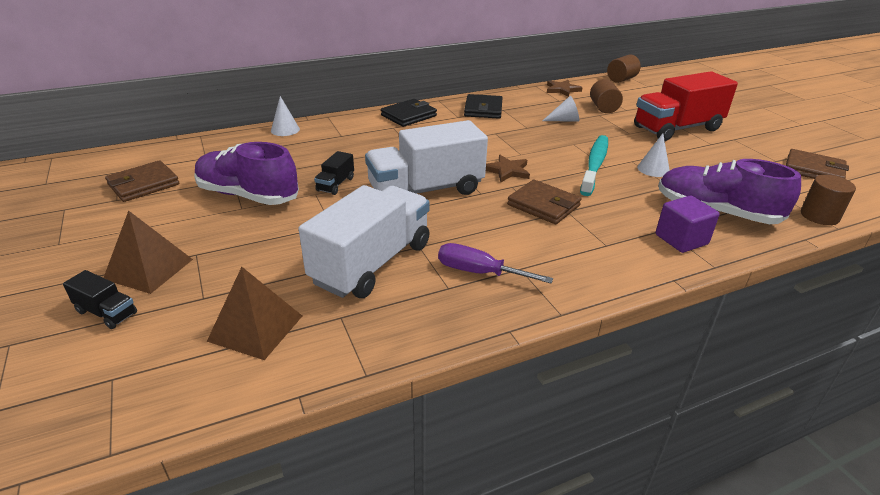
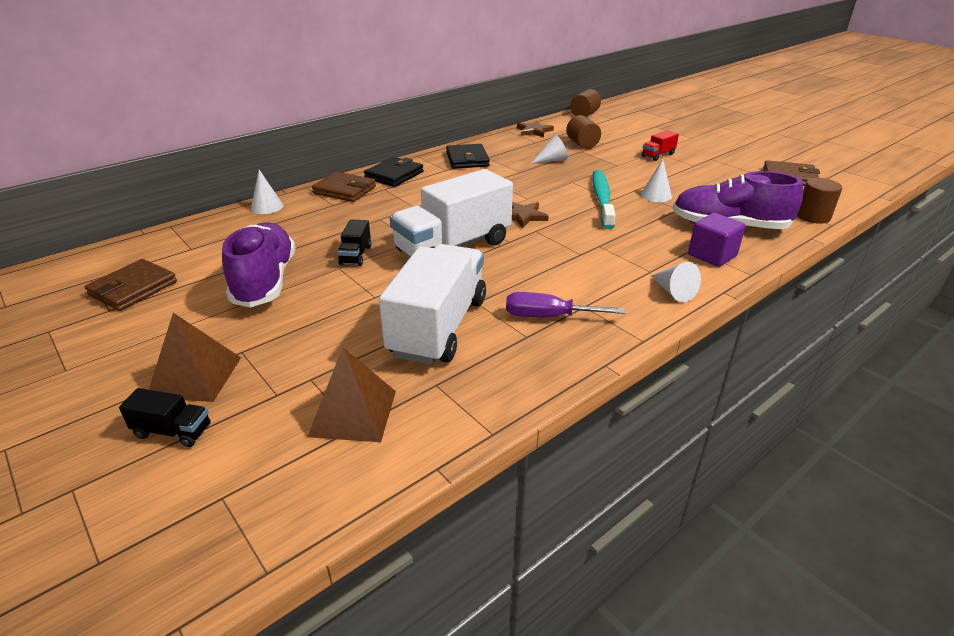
camera: 15 degrees left, 0 degrees up
(248, 195) = (265, 281): purple shoe -> purple shoe turned 75 degrees clockwise
(543, 205) = (575, 244): brown wallet -> brown wallet (344, 190)
(619, 270) = (673, 291): none -> white cone
(677, 128) = (658, 155): red truck -> red truck, size x0.43

